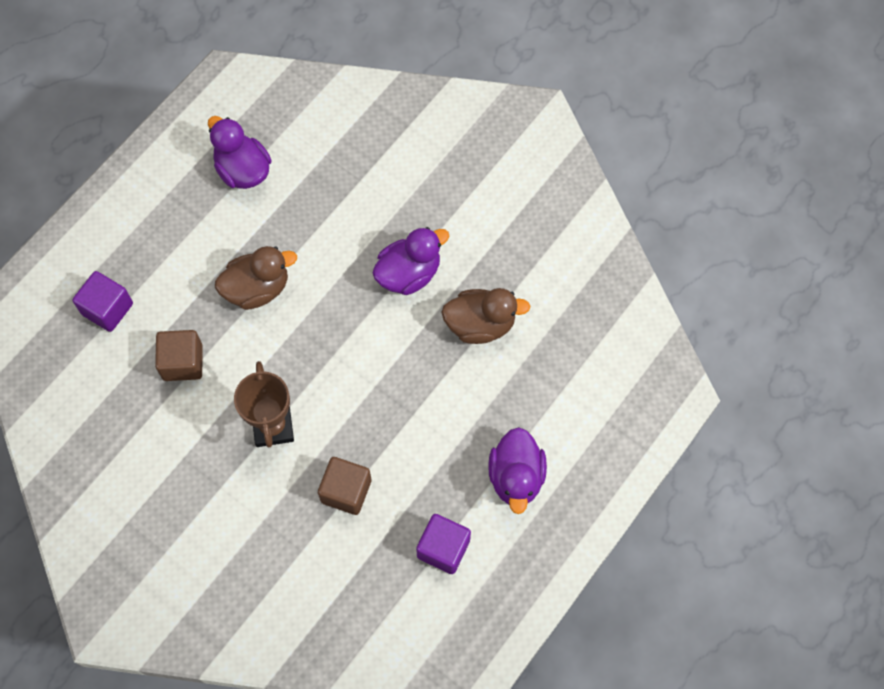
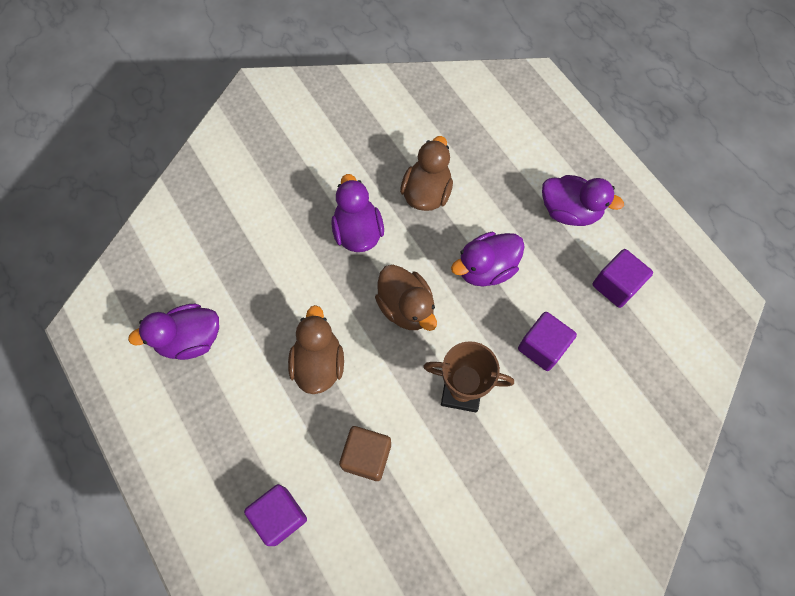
camera: 70 degrees left, 0 degrees up
(342, 347) = (406, 307): none -> brown duck
(346, 491) = (542, 347): brown cube -> purple cube
(414, 410) = (486, 268): none -> purple duck

